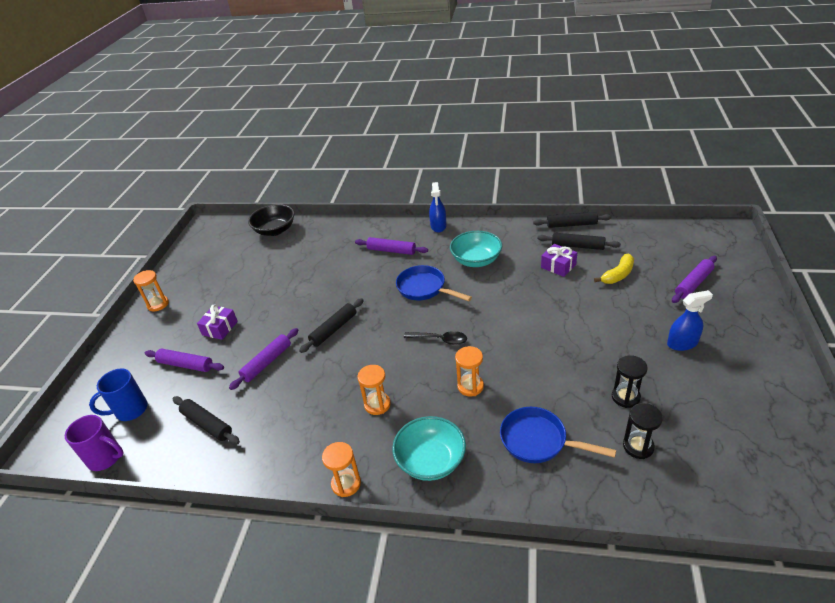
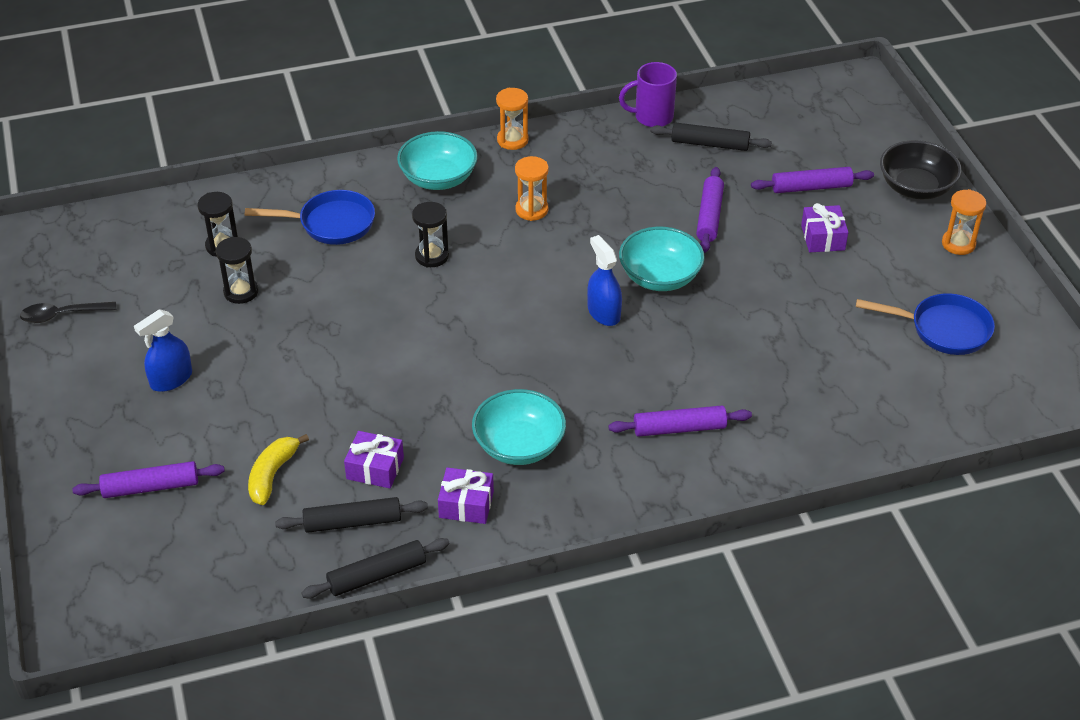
camera: 150 degrees right, 5 degrees up
(106, 458) = (782, 93): purple mug -> purple mug (652, 117)
(130, 410) = (815, 132): blue mug -> none
(275, 230) = (935, 418): black bowl -> black bowl (916, 187)
(334, 329) = (660, 277): black rolling pin -> turquoise bowl
(424, 288) = (573, 371): blue pan -> blue pan (943, 329)
(438, 226) = (632, 507): blue spray bottle -> blue spray bottle (603, 313)
(440, 340) = (502, 301): black spoon -> black spoon (62, 315)
(470, 386) = (432, 256): orange hourglass -> black hourglass
(516, 242) = (466, 504): none -> purple gift
(693, 283) = (150, 487): purple rolling pin -> purple rolling pin turned 60 degrees clockwise

